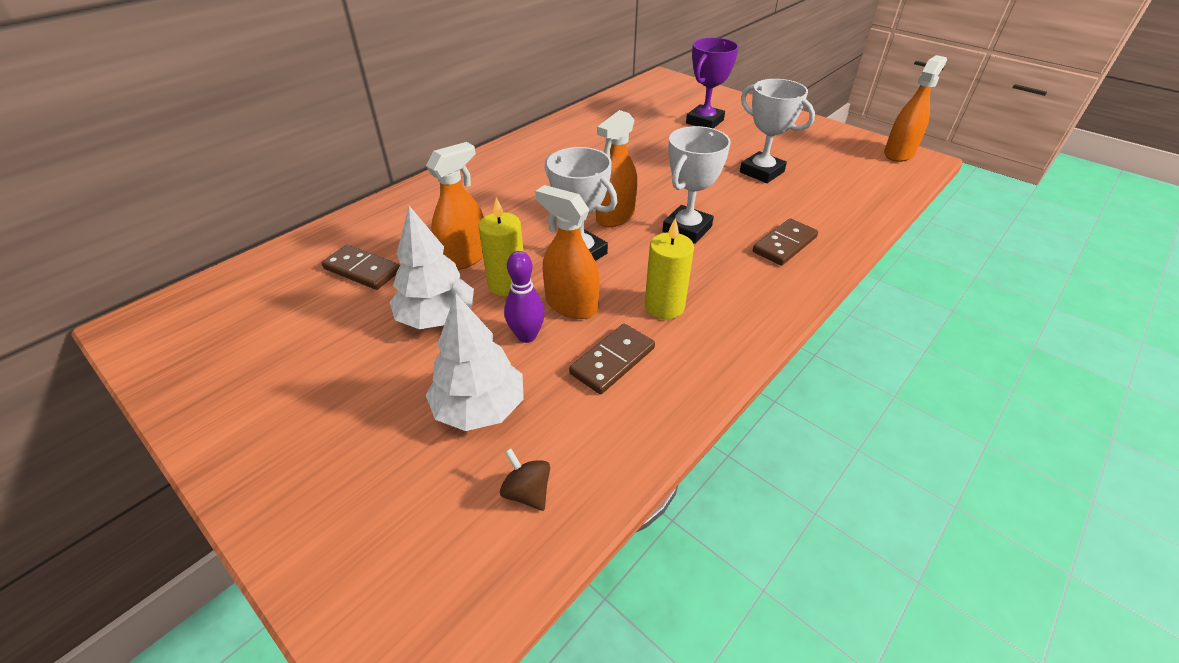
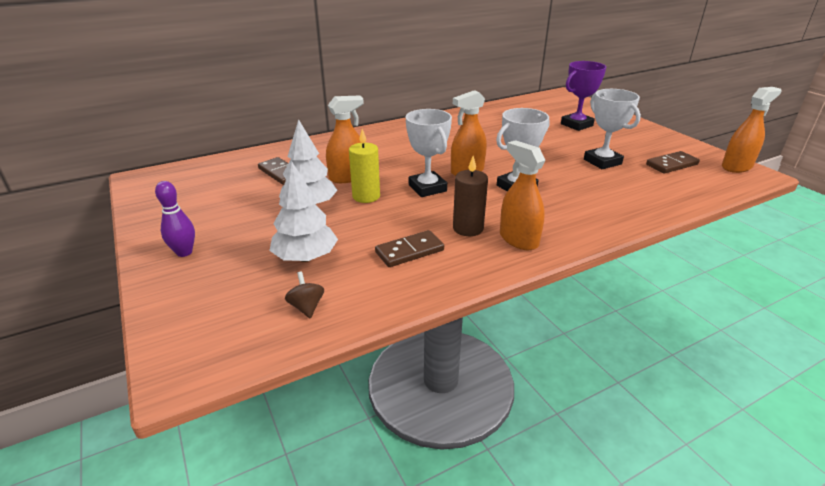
camera: 20 degrees right, 10 degrees down
(527, 336) = (360, 226): purple bowling pin -> purple bowling pin (184, 252)
(571, 305) = (402, 215): orange spray bottle -> orange spray bottle (518, 239)
(664, 306) = (468, 228): yellow candle -> brown candle
(784, 244) = (589, 209): brown domino -> brown domino (672, 164)

